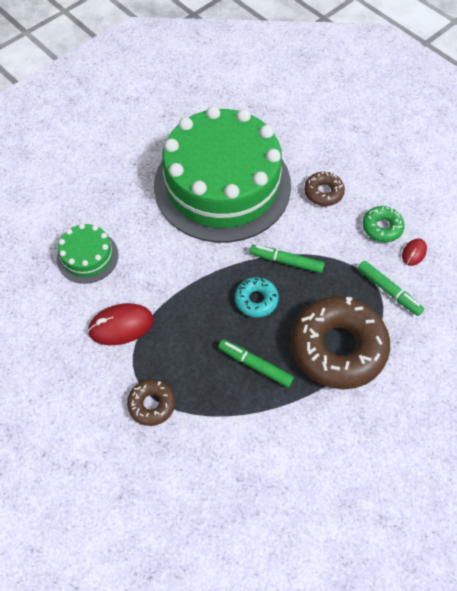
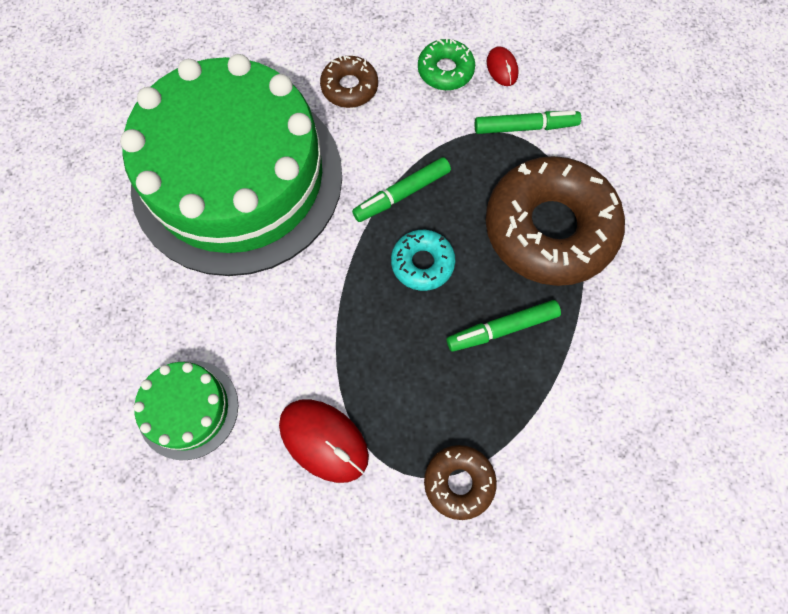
camera: 50 degrees left, 10 degrees up
(121, 325) = (323, 440): red mouse -> red mouse turned 75 degrees counterclockwise

